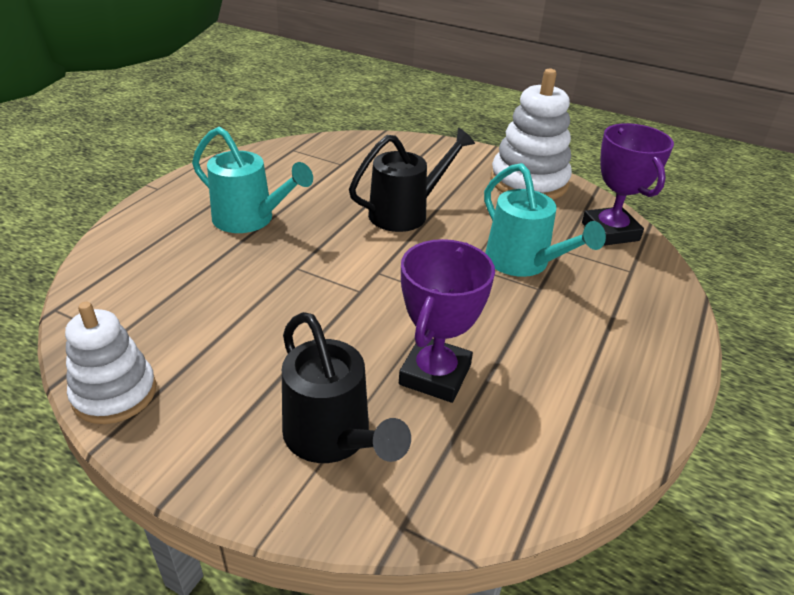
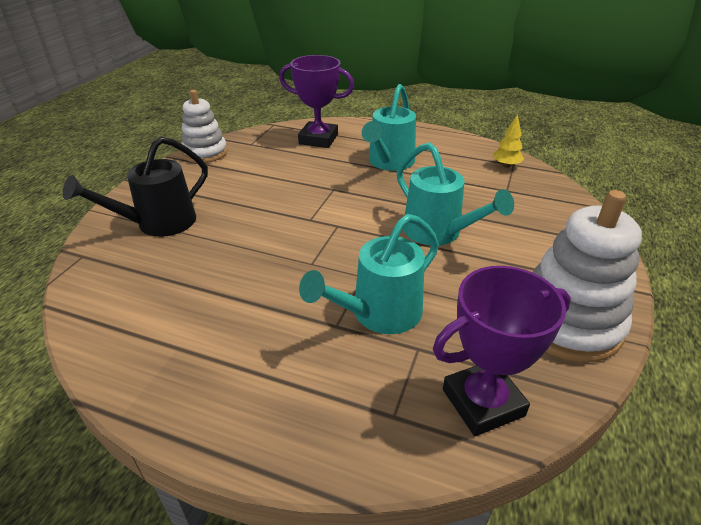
camera: 85 degrees right, 0 degrees up
(294, 154) = (506, 165): none -> yellow tree
(406, 212) = (439, 233): black watering can -> turquoise watering can
(435, 375) = (212, 262): purple trophy -> purple trophy (318, 139)

